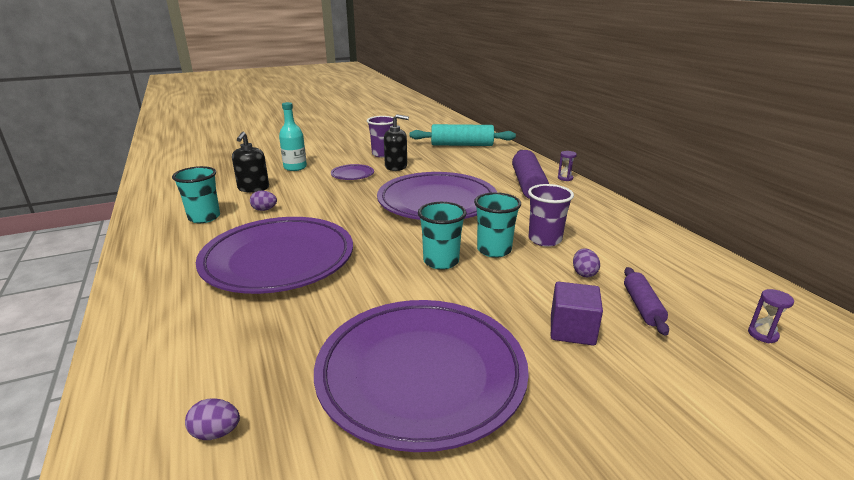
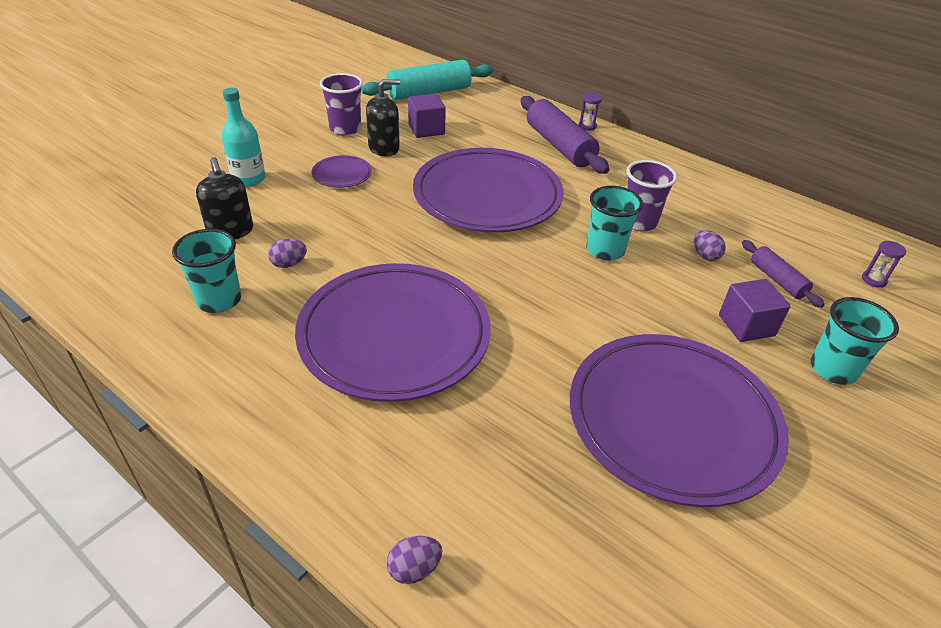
camera: 30 degrees left, 15 degrees up
(216, 433) = (561, 559): purple egg -> purple egg (414, 568)
(436, 162) = (426, 129): none -> purple cube
(441, 261) = (569, 281): turquoise cup -> turquoise cup (833, 369)

